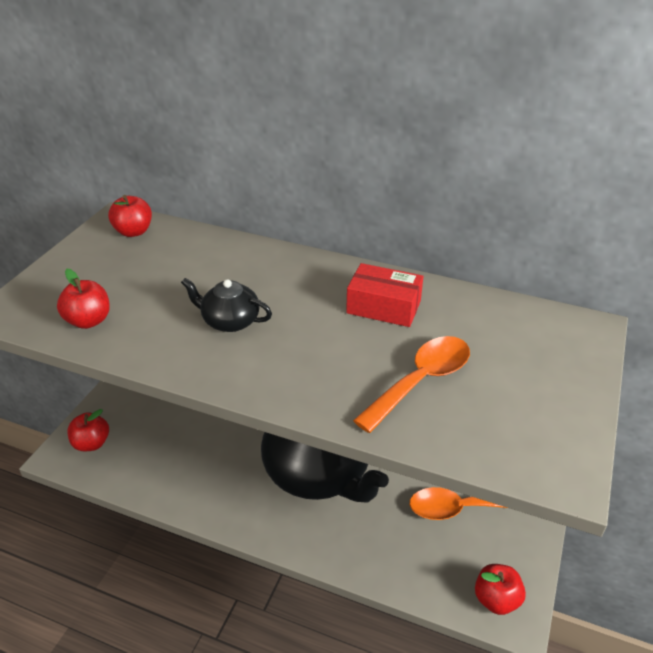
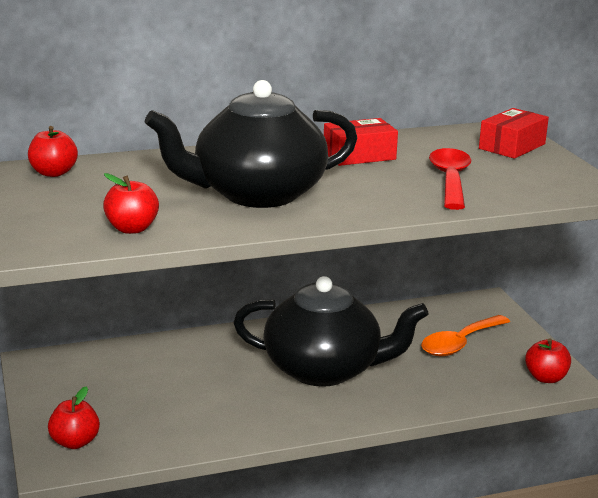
camera: 40 degrees left, 15 degrees down
(230, 321) = (257, 194): black teapot -> black teapot, size x2.22
(421, 381) = (450, 180): orange spoon -> red spoon
(558, 358) = (512, 146): none -> red box

